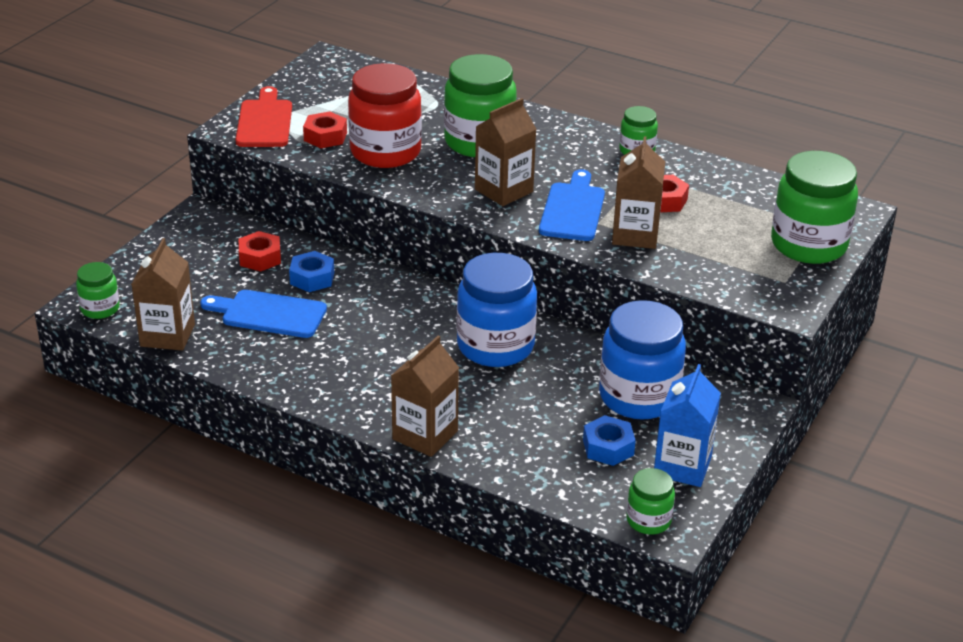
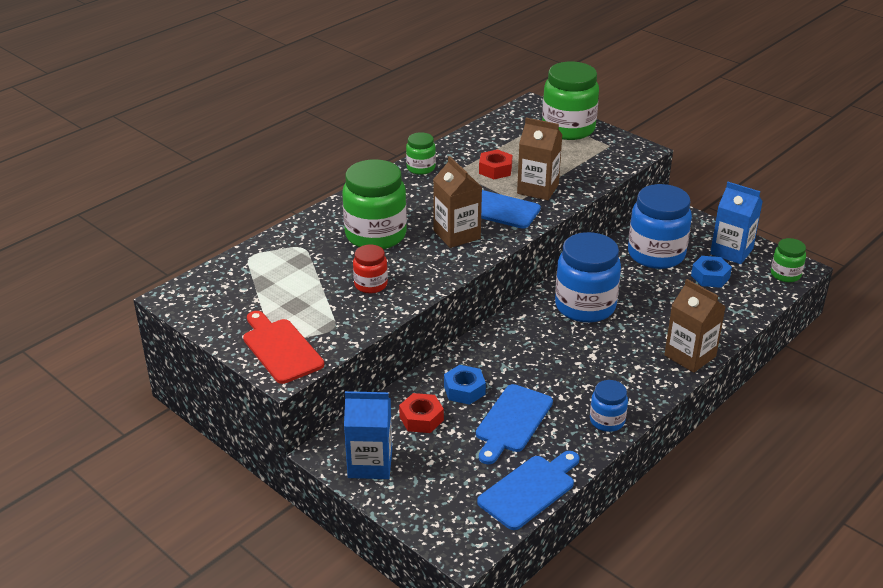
camera: 75 degrees left, 0 degrees up
(100, 309) = (474, 536): green jar -> none
(167, 335) = (530, 490): brown carton -> blue cutting board
(188, 238) = (370, 464): none -> blue carton
(265, 121) = (280, 348): red cutting board -> red cutting board turned 45 degrees clockwise
(286, 378) = (607, 421): none -> blue jar
(325, 136) = (328, 315): red nut -> none
(385, 152) = (371, 285): red jar -> red jar, size x0.51

